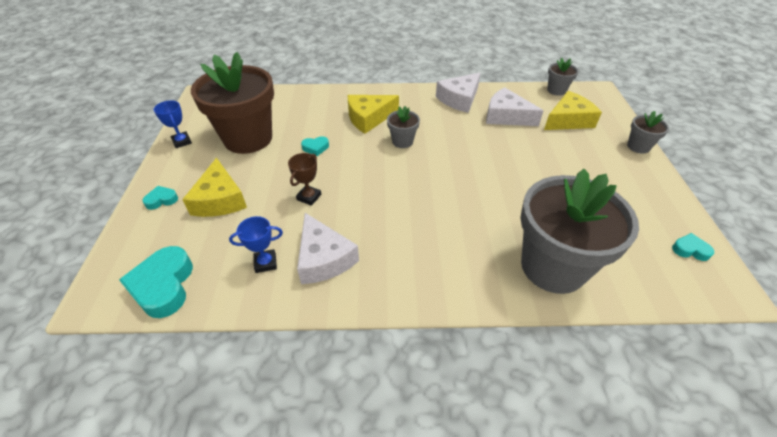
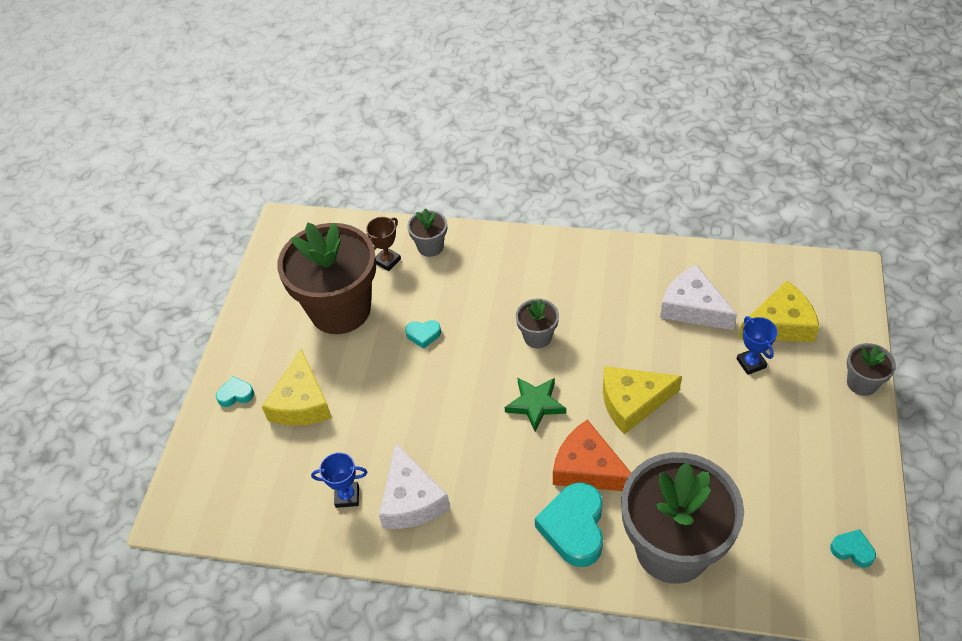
camera: 15 degrees right, 5 degrees up
(163, 286) = (239, 509): turquoise heart -> turquoise heart (574, 528)
(182, 142) = (259, 306): blue trophy -> blue trophy (751, 363)
(309, 197) = (405, 412): brown trophy -> brown trophy (387, 261)
(369, 118) = (501, 290): yellow cheese -> yellow cheese (632, 402)
(412, 181) = (535, 404): none -> green star
(459, 99) = (635, 267): white cheese -> none
(465, 218) = (588, 468): none -> orange cheese
(556, 90) = (785, 264): grey flower pot -> grey flower pot (430, 247)

